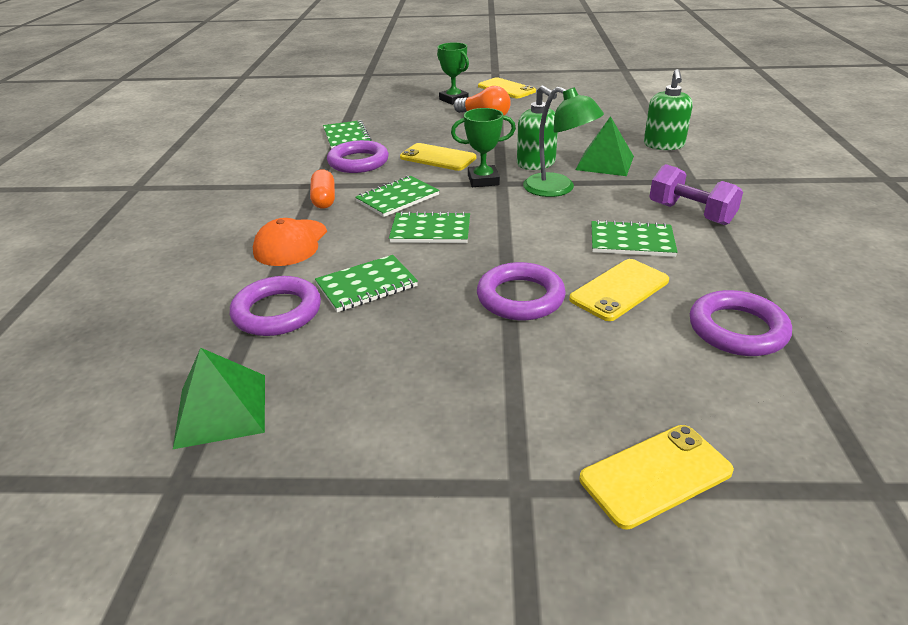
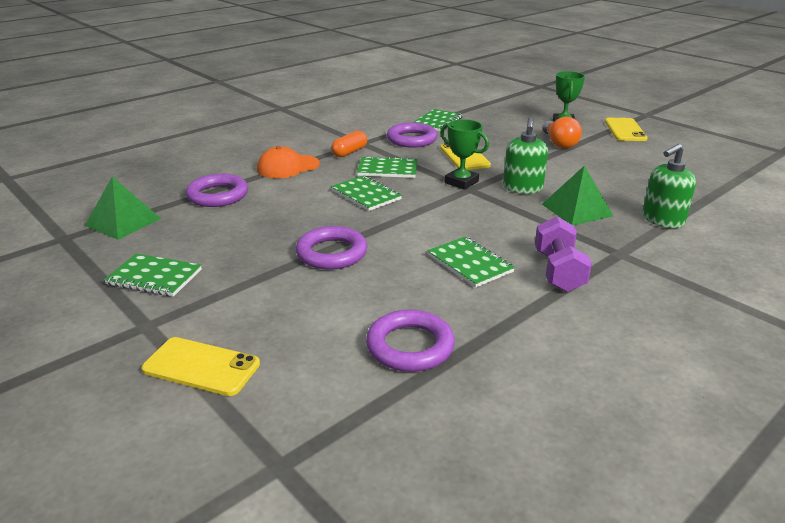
camera: 45 degrees right, 5 degrees down
(366, 285) = (276, 205): green notebook -> green notebook (154, 277)
(558, 189) = (498, 210): green lamp -> none
(619, 290) = (393, 283): yellow phone -> none

